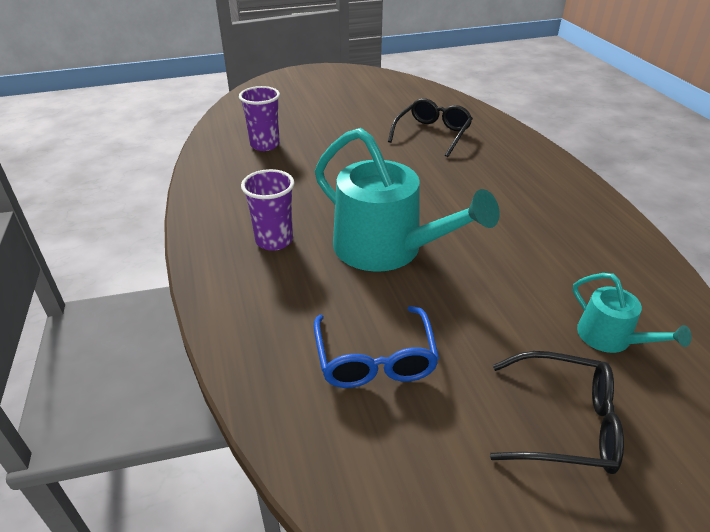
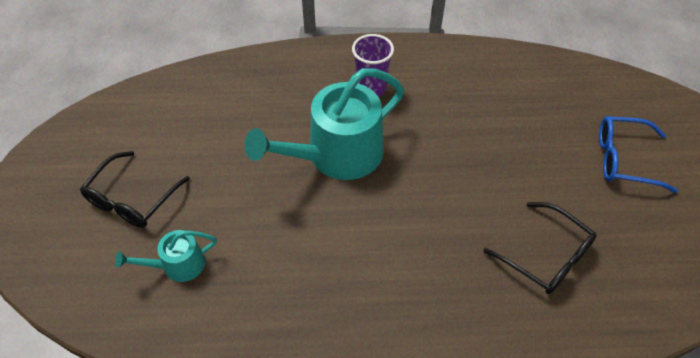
camera: 105 degrees right, 15 degrees up
(265, 145) = (536, 99): purple cup -> none
(375, 359) = (227, 121): blue glasses -> blue glasses (623, 159)

